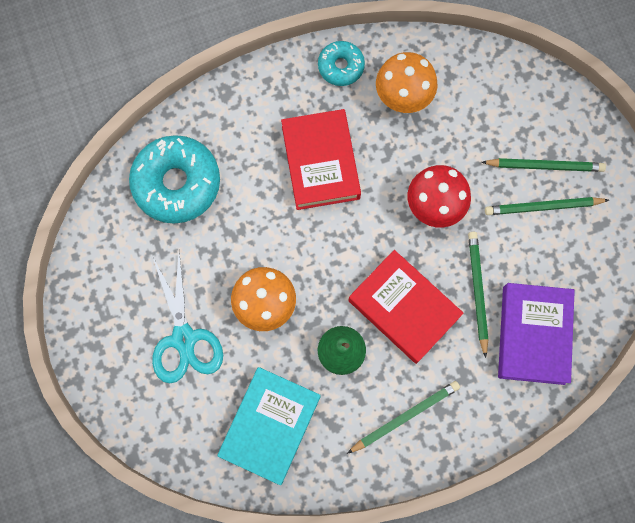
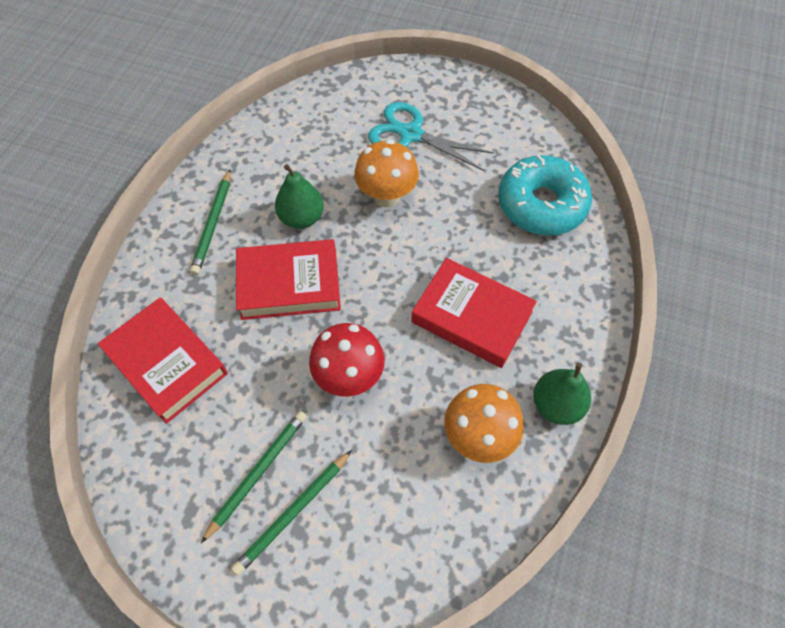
camera: 130 degrees right, 15 degrees down
(270, 426) = (298, 142): turquoise book -> none
(341, 66) = (556, 405): turquoise donut -> green pear
(477, 292) = (245, 349): green pencil -> none
(533, 335) = (167, 363): purple book -> red book

